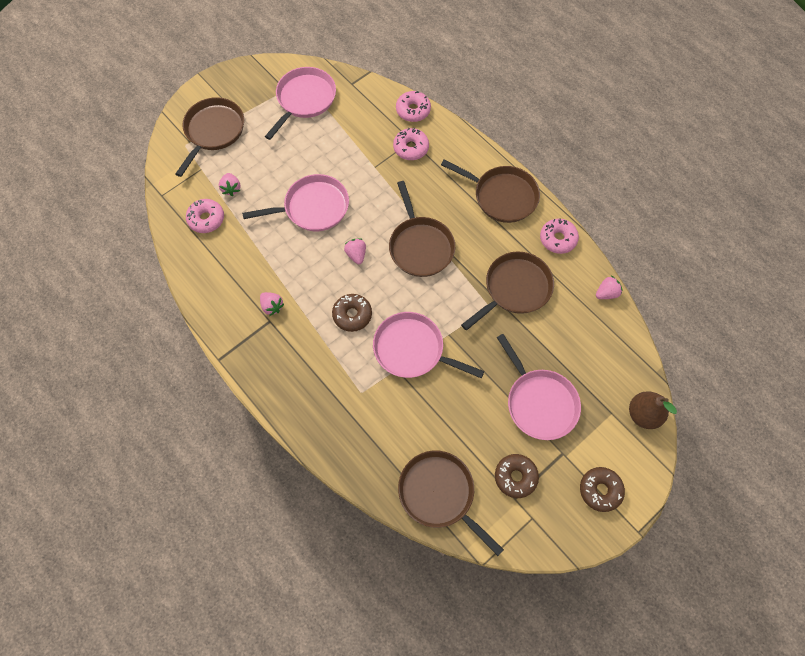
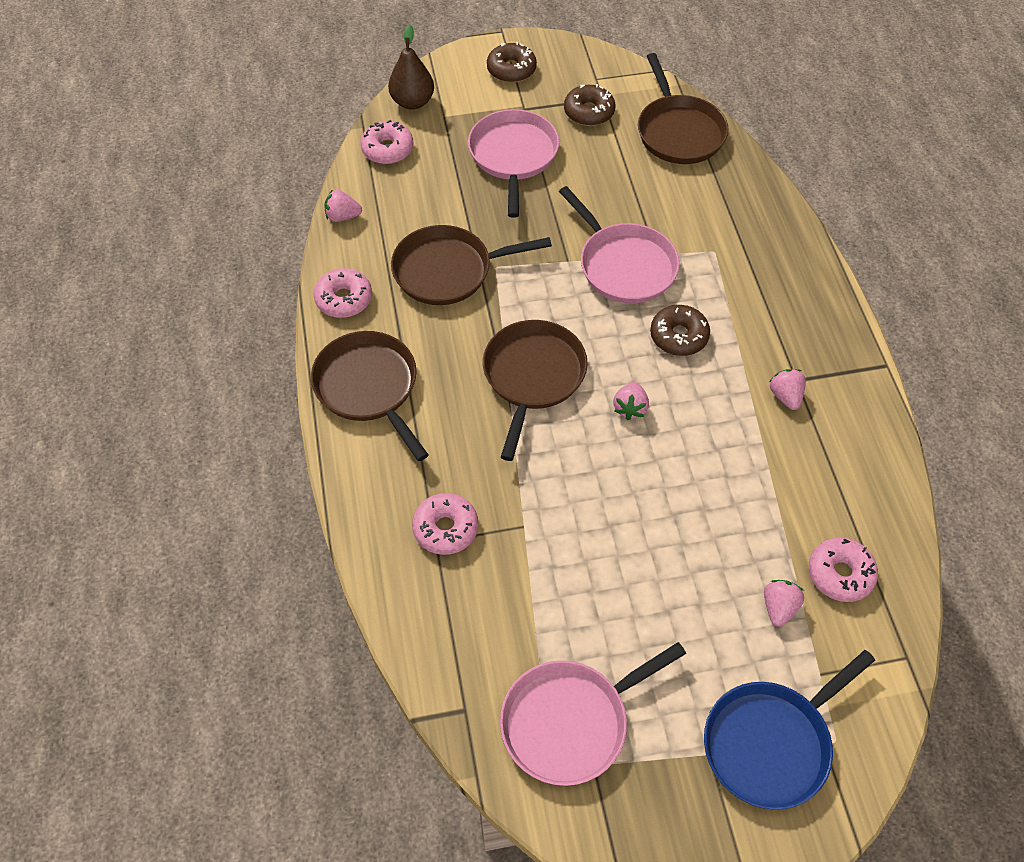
camera: 150 degrees left, 10 degrees down
(213, 131) = (770, 743): brown pan -> blue pan
(313, 207) = (658, 508): pink pan -> none
(413, 110) = (395, 595): pink donut -> pink donut (387, 149)

